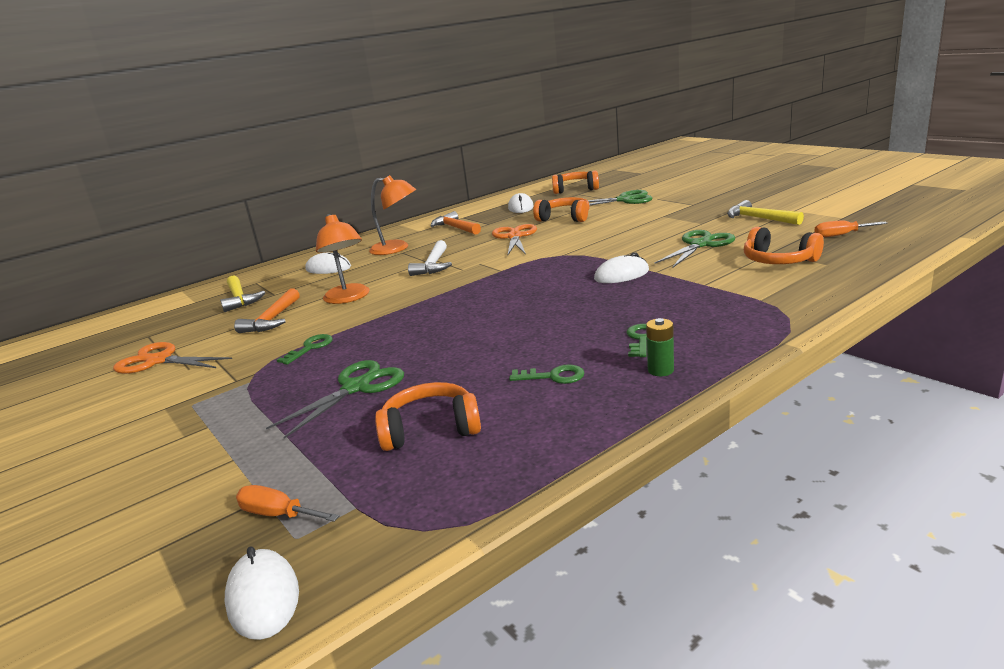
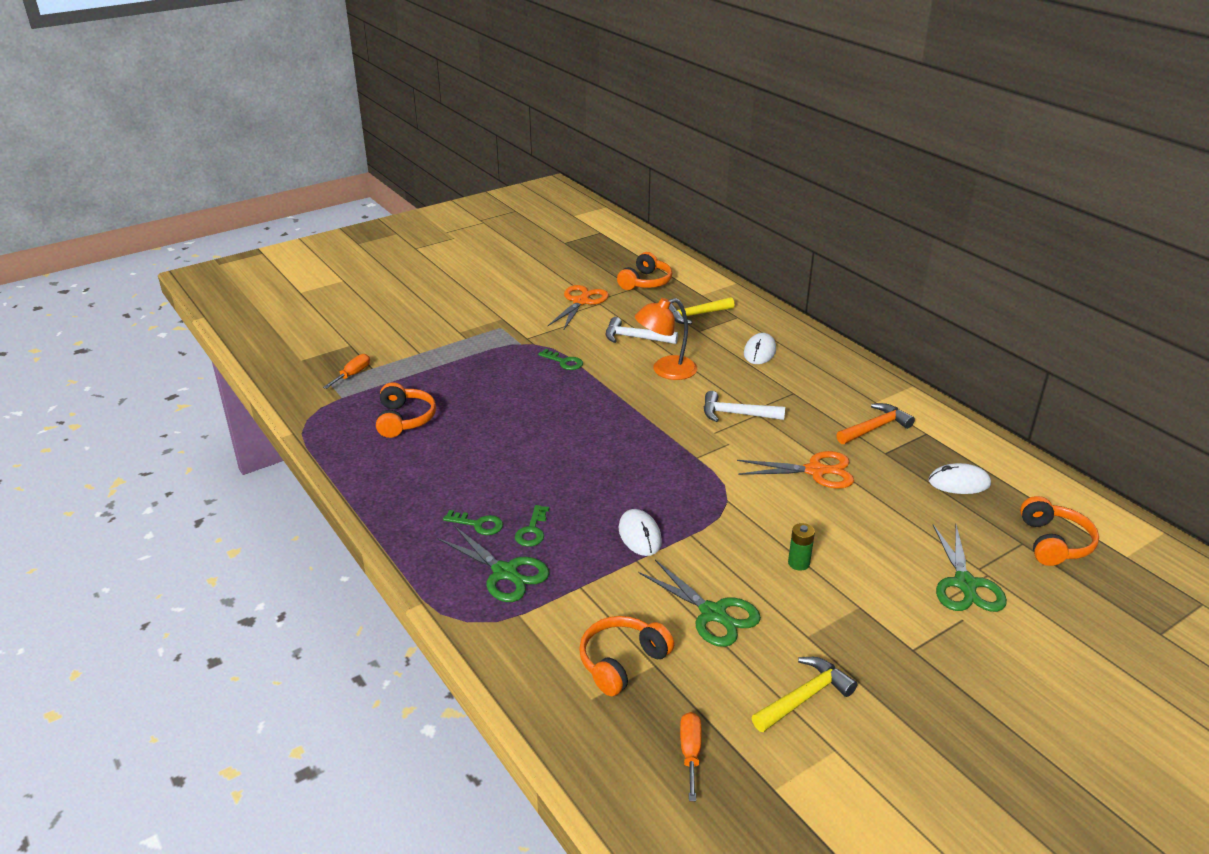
camera: 90 degrees right, 10 degrees up
(263, 597) = (292, 378): white mouse -> none
(272, 319) = (635, 338): orange hammer -> white hammer
(356, 388) = (482, 387): green scissors -> green scissors (505, 572)
(397, 248) = (808, 389): orange lamp -> none
(553, 376) = (442, 472): green key -> green key (532, 530)
(564, 218) = (885, 517): orange headphones -> orange headphones (645, 282)
(660, 370) = (418, 525): green battery -> green battery (798, 563)

